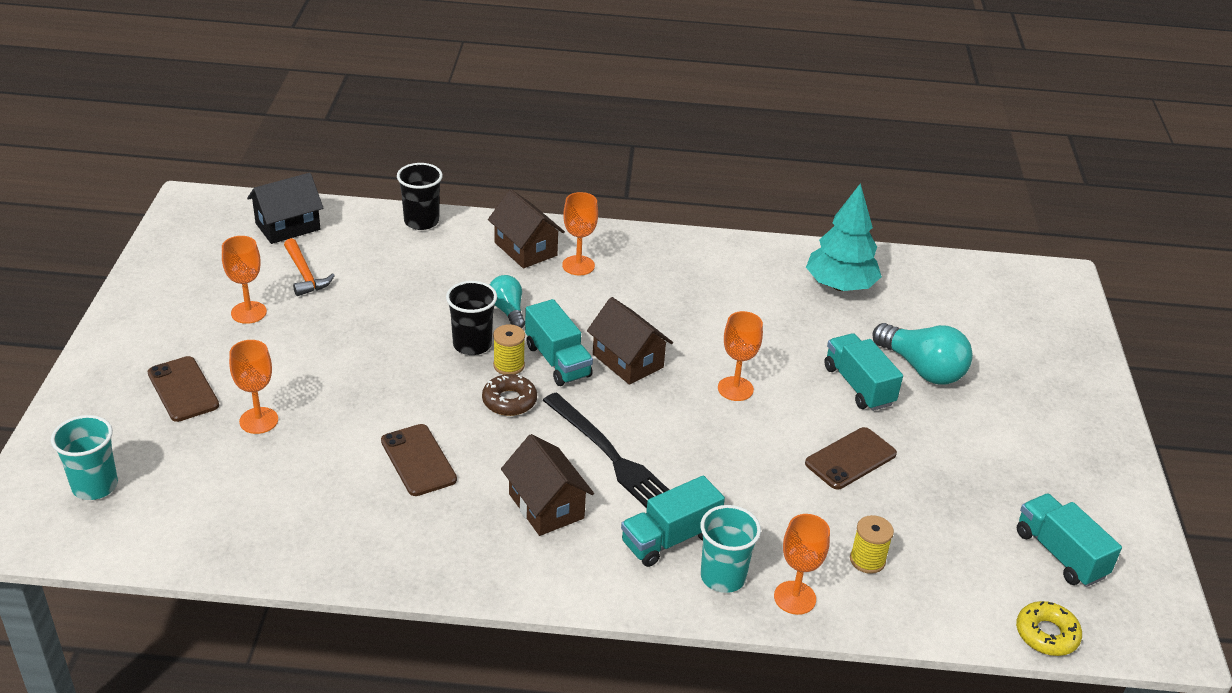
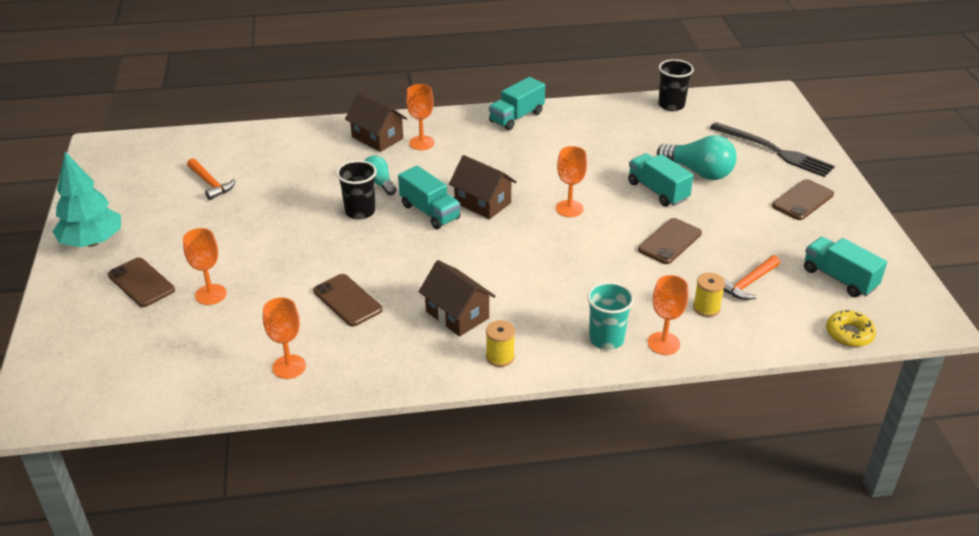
camera: 10 degrees left, 0 degrees up
(95, 486) = (93, 366): turquoise cup -> none
(248, 312) = (175, 218): orange goblet -> orange goblet (289, 367)
(288, 226) = (184, 151): black house -> none
(421, 221) = (289, 131): black cup -> black cup (671, 105)
(509, 365) = (393, 221): yellow spool -> yellow spool (500, 357)
(509, 401) = (403, 246): brown donut -> none
(612, 457) = (494, 271): black fork -> black fork (774, 151)
(670, 539) = (558, 320): turquoise truck -> turquoise truck (516, 117)
(840, 286) = (620, 126): turquoise tree -> turquoise tree (92, 242)
(935, 537) = (748, 283): none -> orange hammer
(1048, 434) = (802, 200): none -> brown phone

